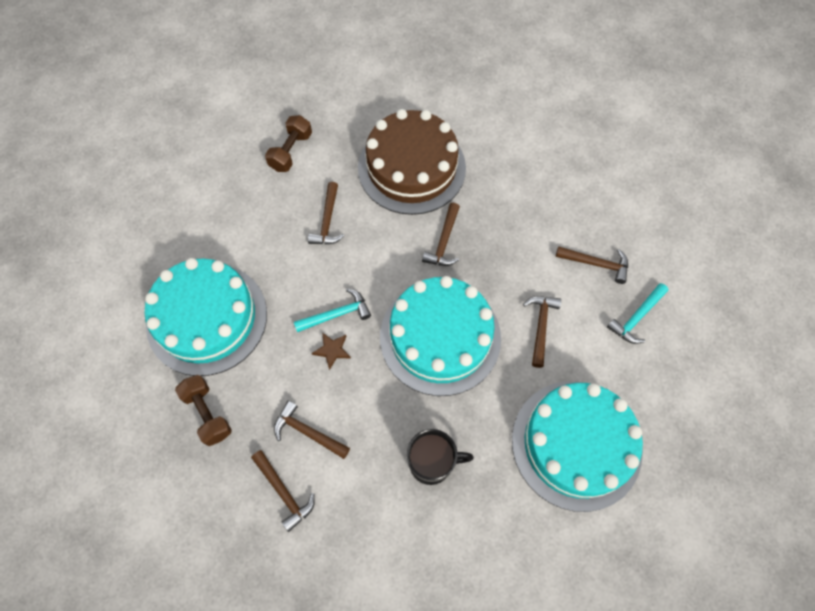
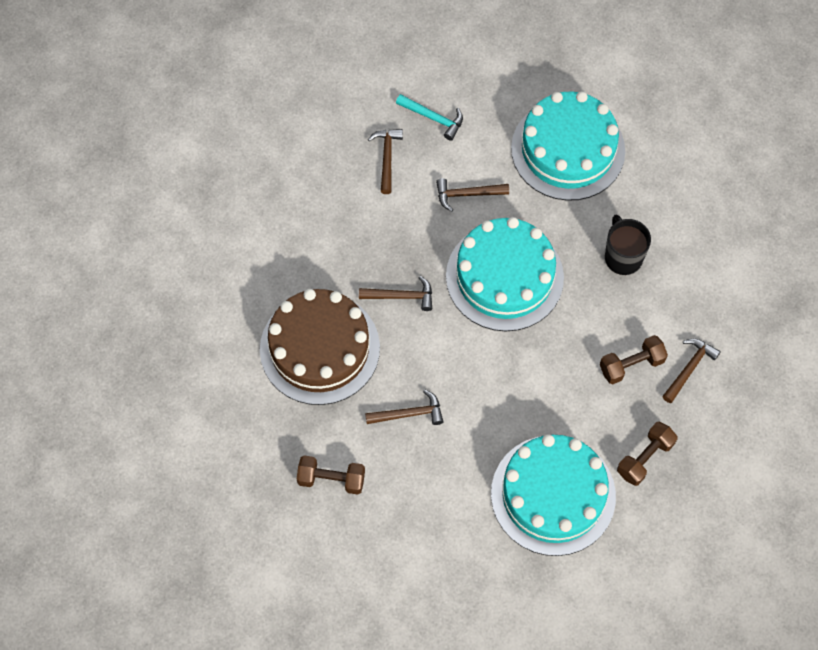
camera: 105 degrees left, 0 degrees up
(308, 432) = (631, 365): brown hammer -> brown dumbbell
(332, 350) = (548, 367): brown star -> none
(336, 314) = (510, 374): turquoise hammer -> none

